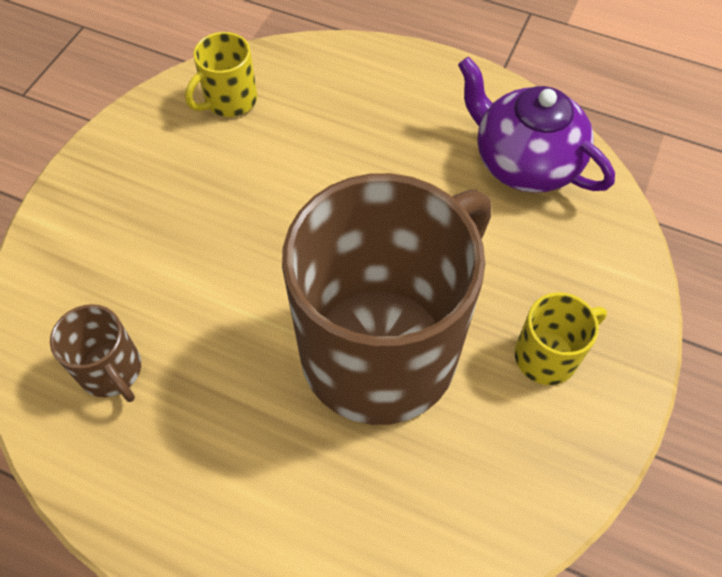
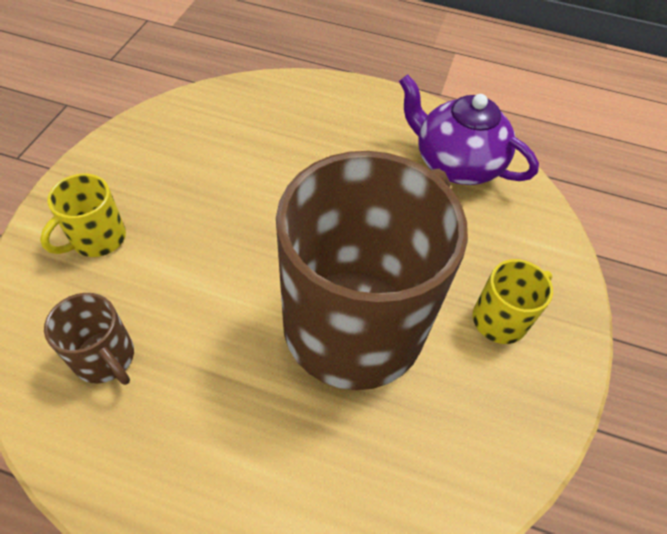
camera: 10 degrees left, 5 degrees down
(229, 100) = (201, 123): yellow mug -> yellow mug (97, 239)

